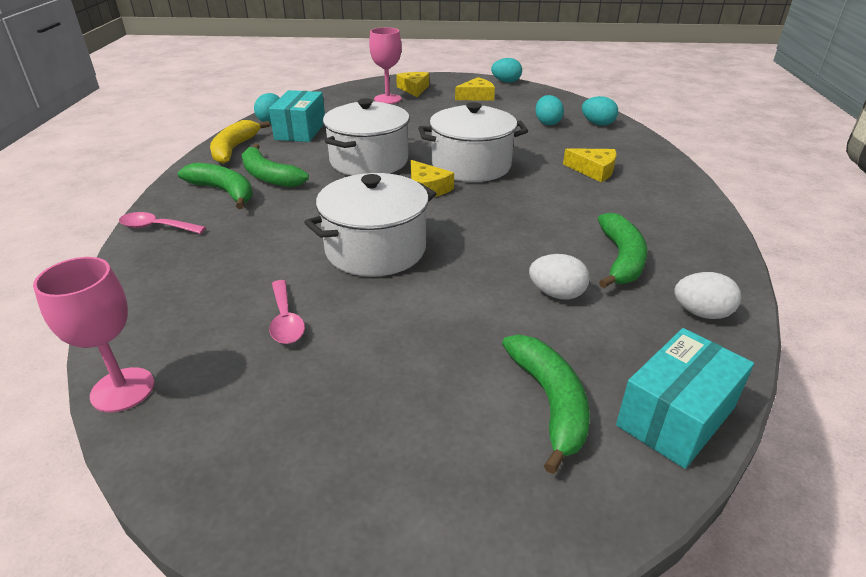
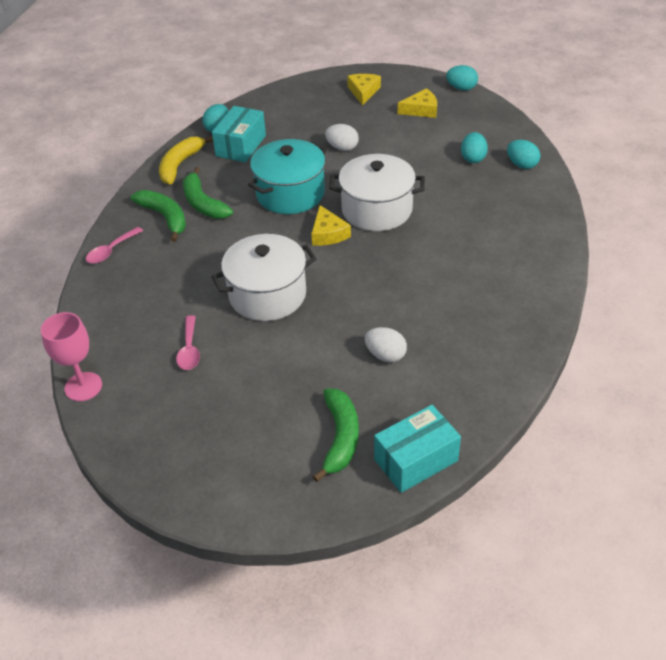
camera: 15 degrees right, 10 degrees up
(157, 227) = (111, 250): pink spoon -> pink spoon turned 75 degrees counterclockwise
(369, 161) = (290, 193): white pot -> turquoise pot
(387, 99) = (332, 106): pink goblet -> none
(594, 170) = (483, 228): yellow cheese -> none
(621, 259) = (451, 330): green banana -> none
(701, 313) = (483, 387): white egg -> white egg (342, 148)

